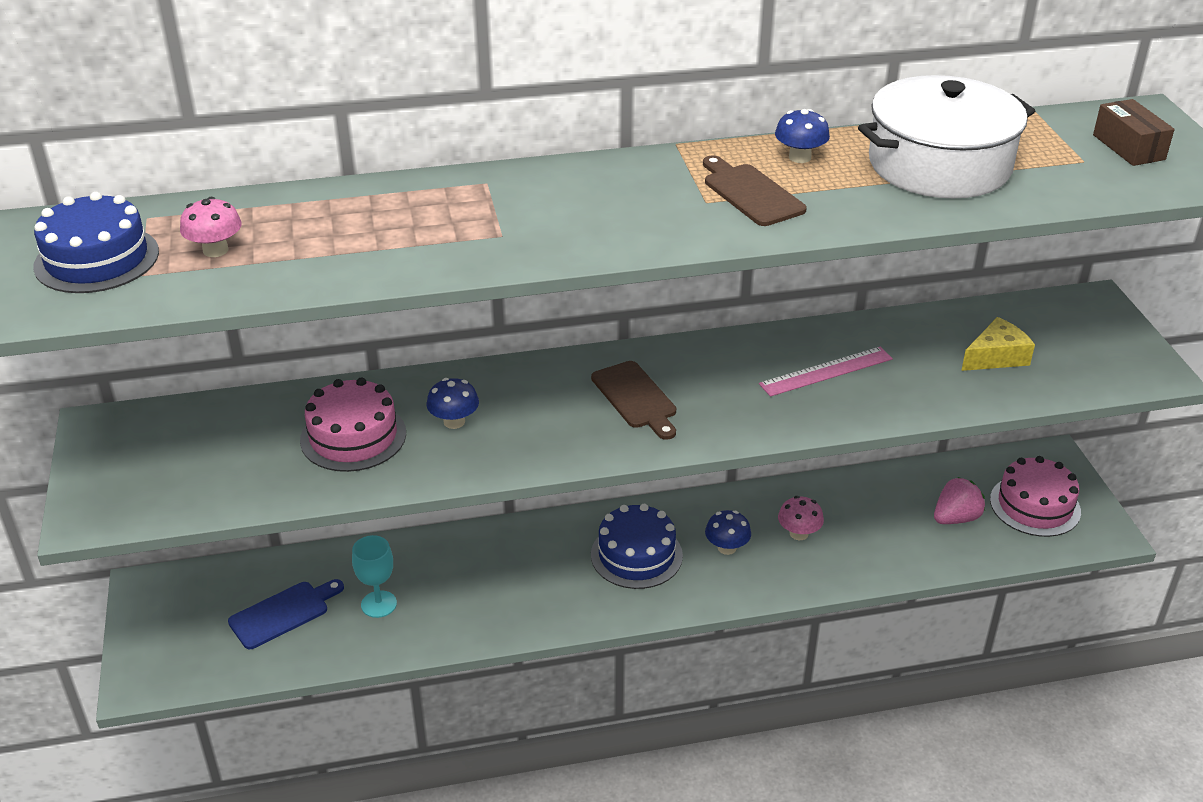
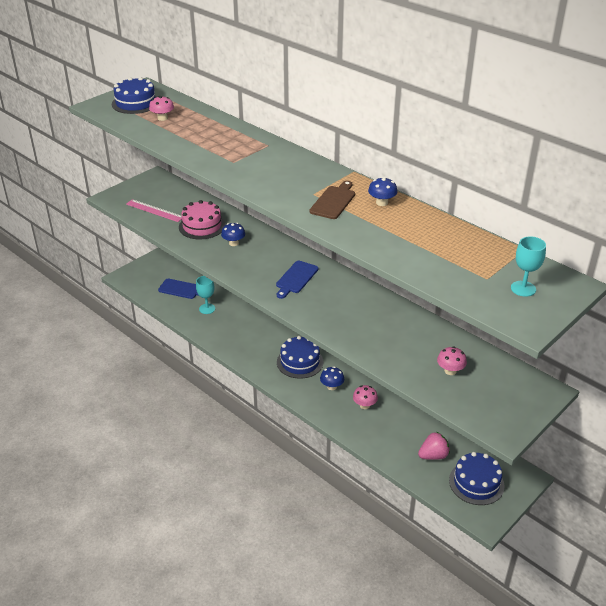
camera: 55 degrees right, 0 degrees up
(636, 398) = (296, 278): brown cutting board -> blue cutting board
(826, 371) = (374, 322): pink ruler -> pink ruler (154, 210)
(939, 165) = (424, 239): white pot -> none
(955, 518) = (433, 455): pink strawberry -> pink strawberry turned 45 degrees counterclockwise
(996, 357) = (450, 371): yellow cheese -> pink mushroom
(1035, 505) = (476, 483): pink cake -> blue cake
(1128, 147) = (523, 288): brown box -> turquoise goblet

